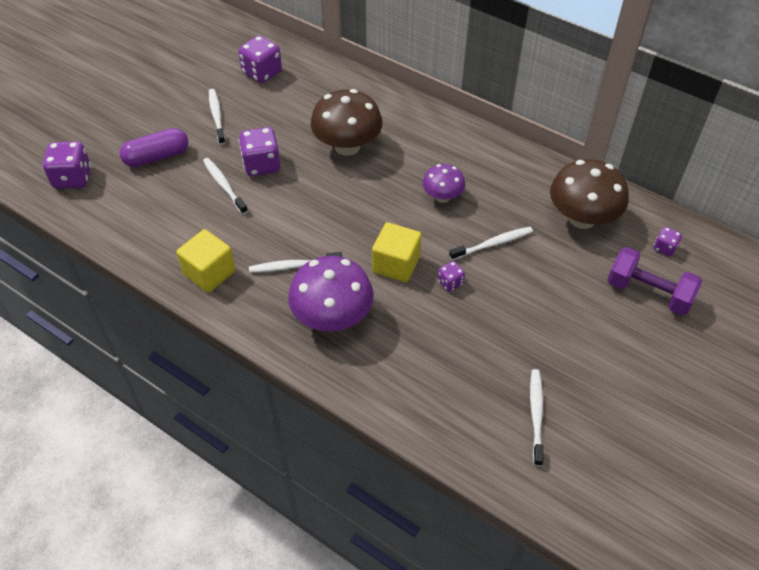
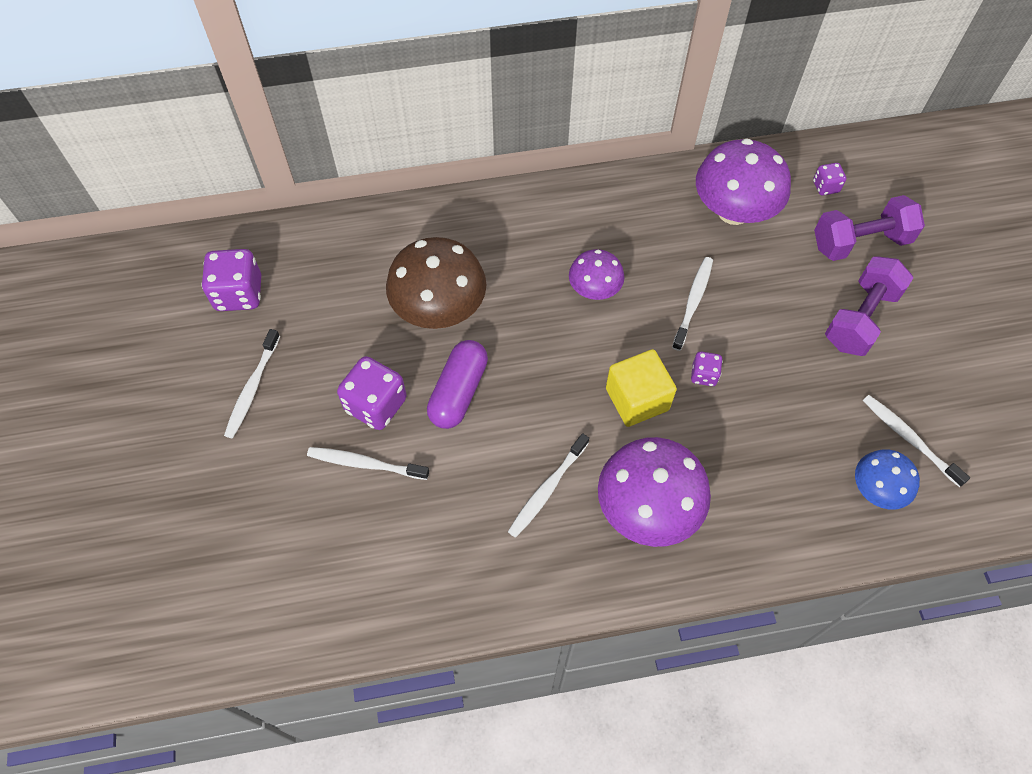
camera: 45 degrees left, 10 degrees up
(72, 178) = (173, 610): purple dice -> none
(157, 157) = (244, 496): purple capsule -> purple capsule (458, 392)
(209, 273) = (474, 575): yellow cube -> none
(217, 116) = (252, 388): white toothbrush -> white toothbrush turned 105 degrees counterclockwise
(478, 421) = (876, 489): none -> blue mushroom
(582, 218) = (733, 211): brown mushroom -> purple mushroom
(591, 331) = (860, 318): none -> purple dumbbell

